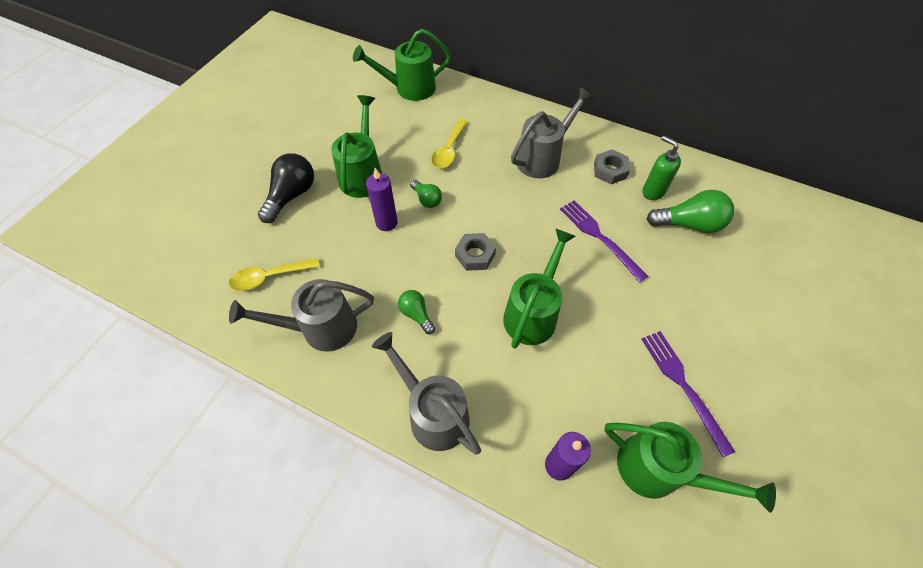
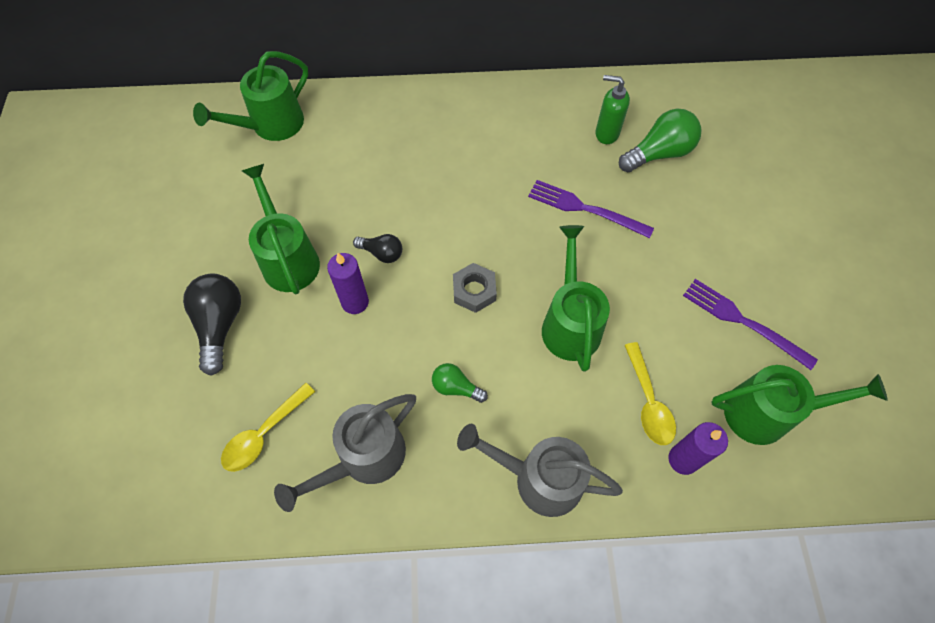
camera: 30 degrees left, 5 degrees up
(427, 199) = (382, 253): green light bulb -> black light bulb
(449, 150) = (368, 182): yellow spoon -> yellow spoon (648, 402)
(543, 158) = (476, 145): grey watering can -> none
(610, 170) = (552, 129): grey nut -> none

